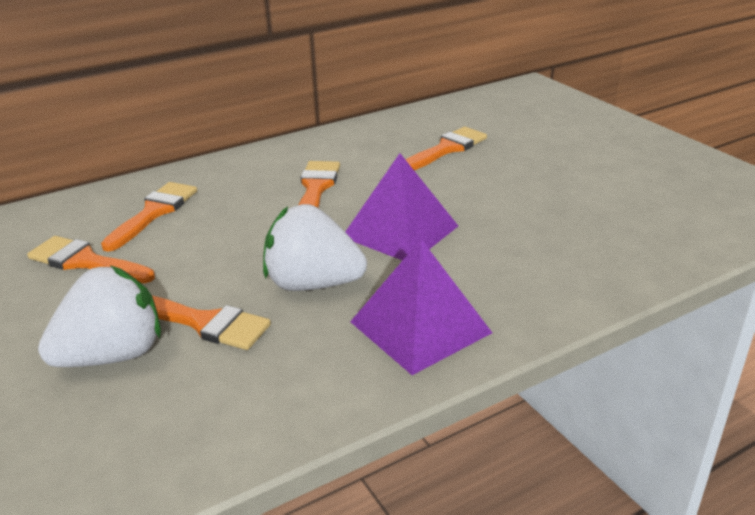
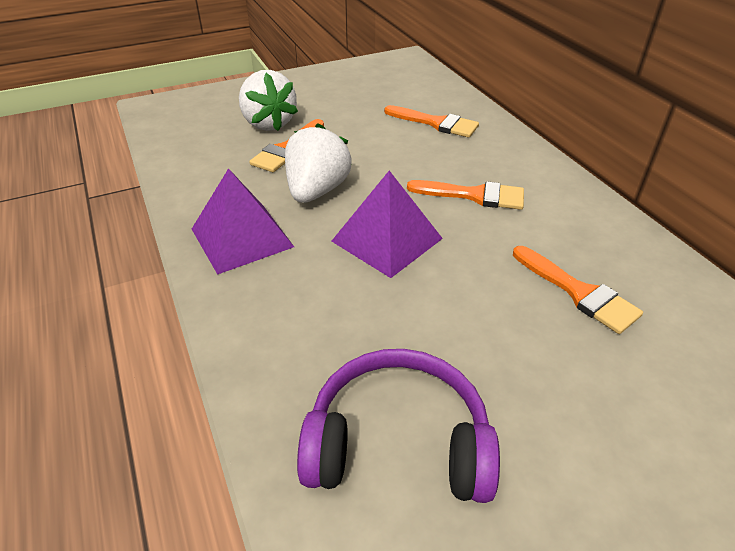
camera: 95 degrees right, 10 degrees up
(86, 262) = (372, 106): orange brush -> none
(631, 213) = (398, 442): none -> purple headphones

